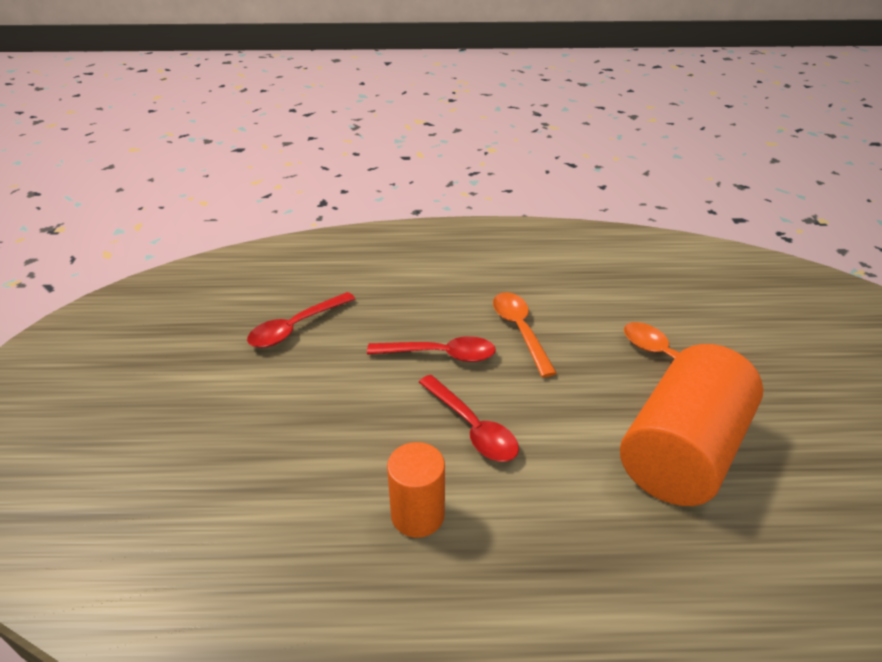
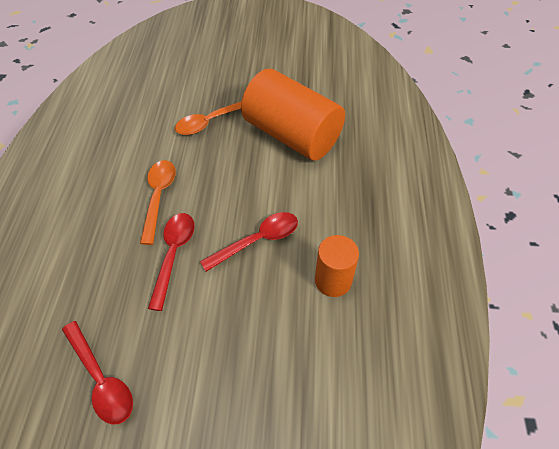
camera: 85 degrees left, 15 degrees up
(520, 331) = (158, 197): orange spoon -> orange spoon turned 105 degrees clockwise

